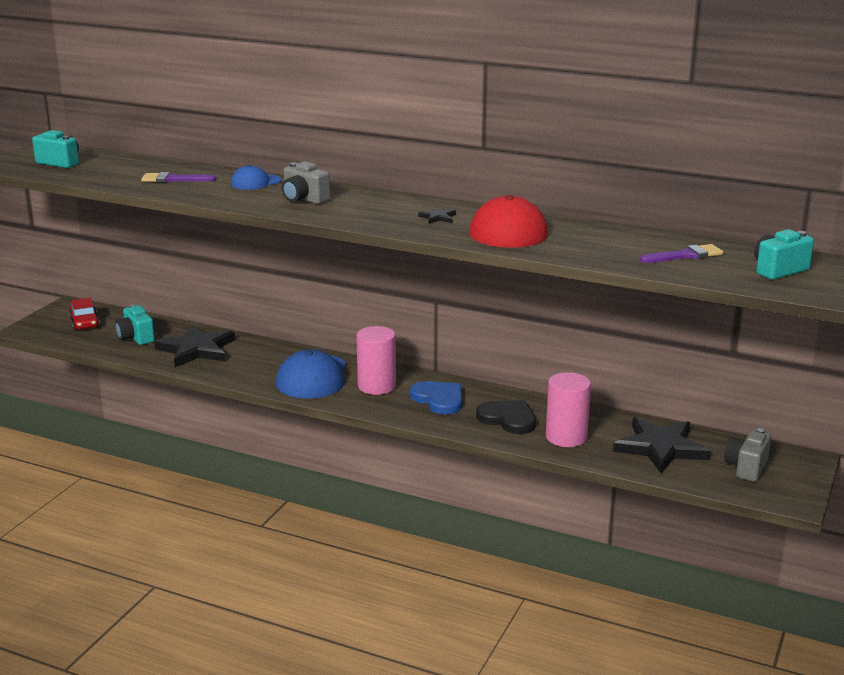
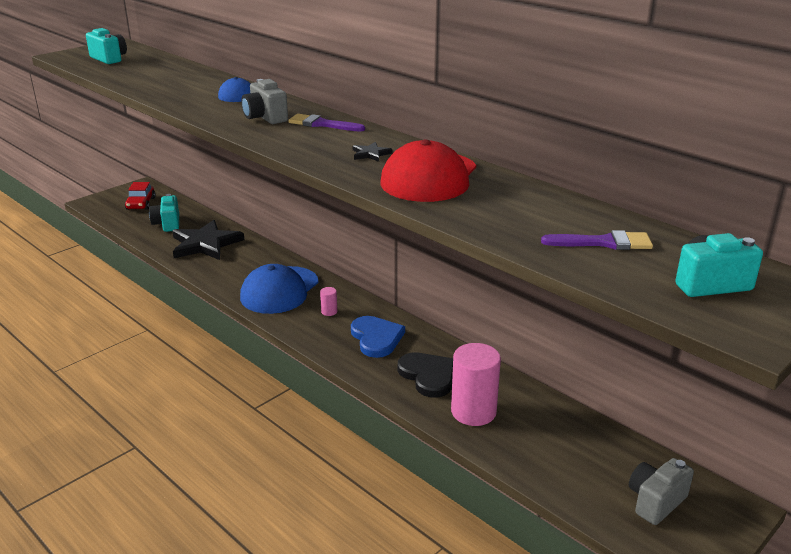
camera: 20 degrees right, 5 degrees up
(174, 179) = (178, 84): purple brush -> purple brush (322, 124)
(376, 386) = (329, 311): pink cylinder -> pink cylinder, size x0.43
(660, 448) = (568, 450): black star -> none

